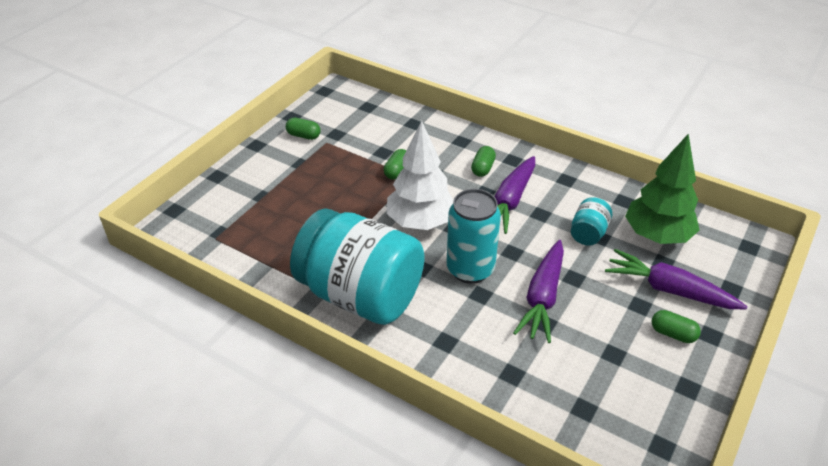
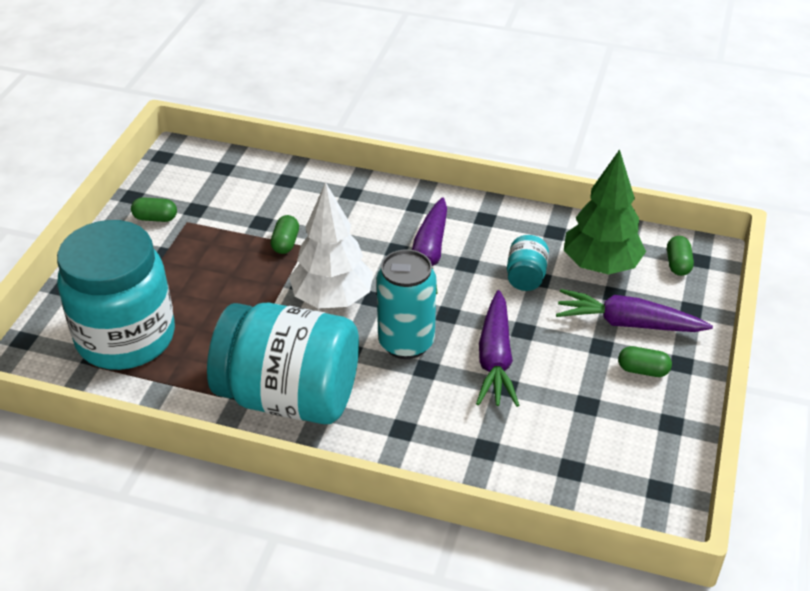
camera: 15 degrees left, 0 degrees up
(249, 223) = (126, 338): none -> turquoise jar
(483, 168) = (386, 222): green capsule -> green capsule (678, 264)

